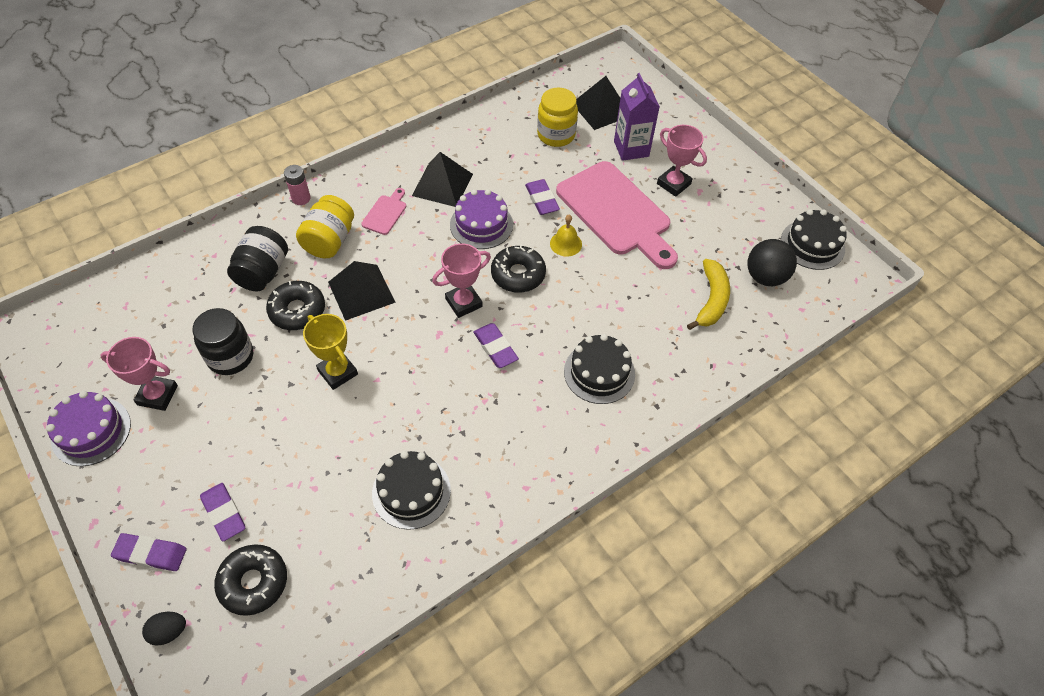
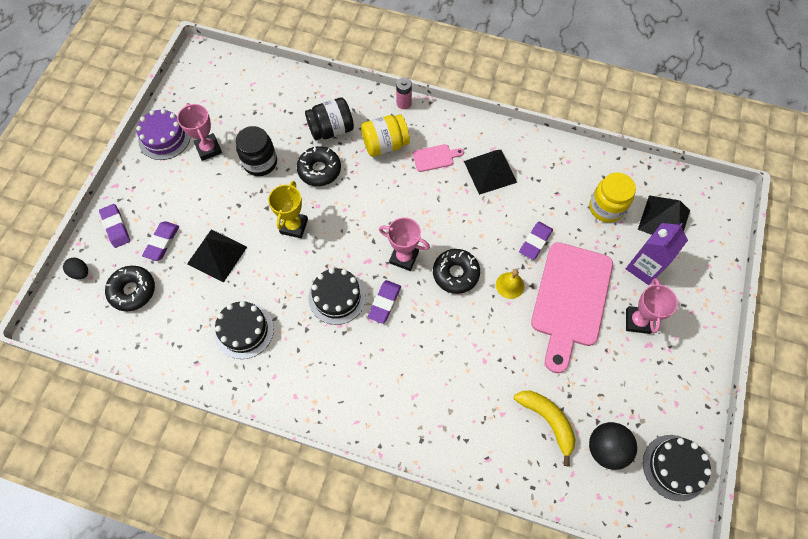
camera: 55 degrees right, 10 degrees up
(361, 292) = (362, 193): black pyramid -> black pyramid (217, 255)
(481, 224) = (478, 220): purple cake -> none
(599, 372) = (418, 383): black cake -> black cake (337, 297)
(711, 300) = (547, 420): yellow banana -> yellow banana turned 105 degrees counterclockwise

